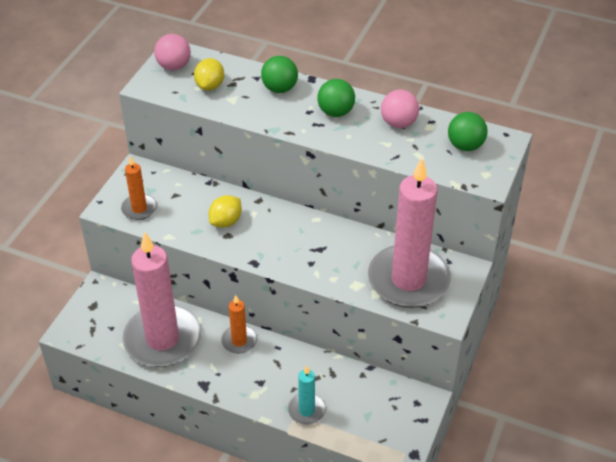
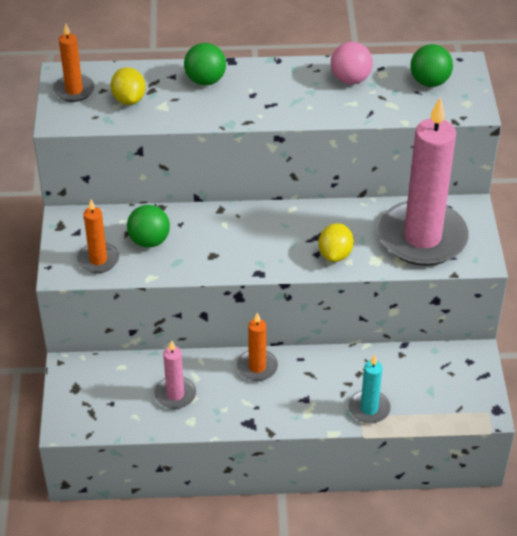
camera: 25 degrees left, 0 degrees up
(162, 339) = (175, 394): pink candle -> pink candle, size x0.46
(174, 66) = (74, 90): pink ball -> orange candle
(226, 221) = (201, 242): yellow lemon -> yellow lemon (335, 254)
(335, 112) = (280, 87): green ball -> green ball (149, 241)

